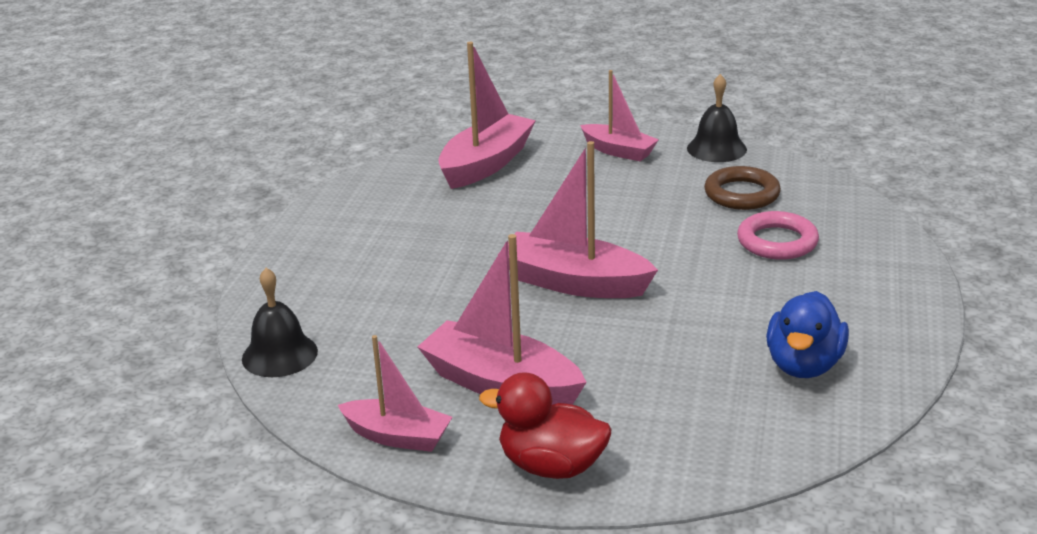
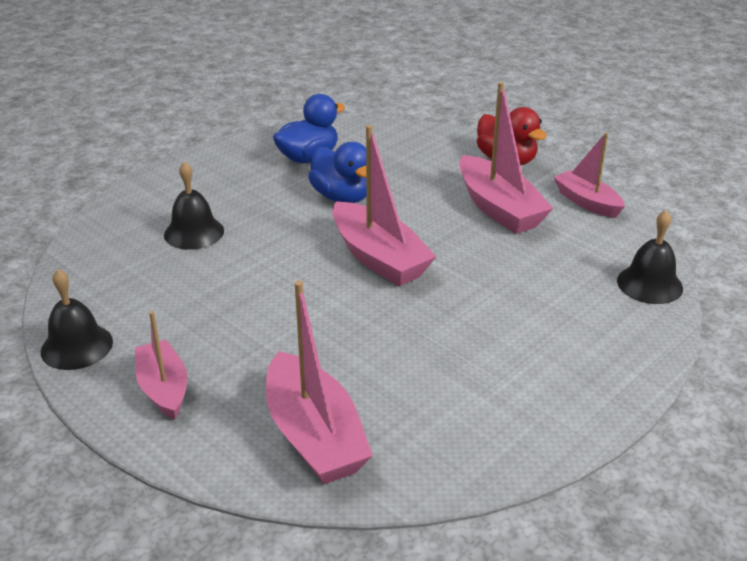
camera: 150 degrees left, 5 degrees up
(486, 164) = (314, 436): pink boat -> pink boat turned 90 degrees counterclockwise
(692, 330) = (342, 197): none -> blue duck
(742, 194) = (145, 284): brown ring -> none
(777, 242) = (194, 232): pink ring -> black bell

